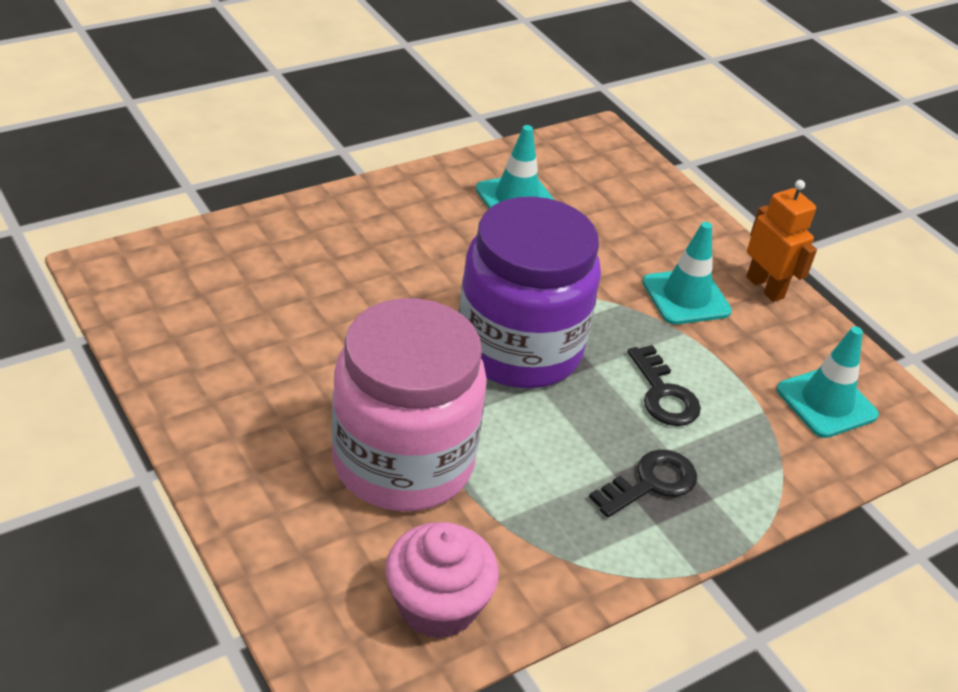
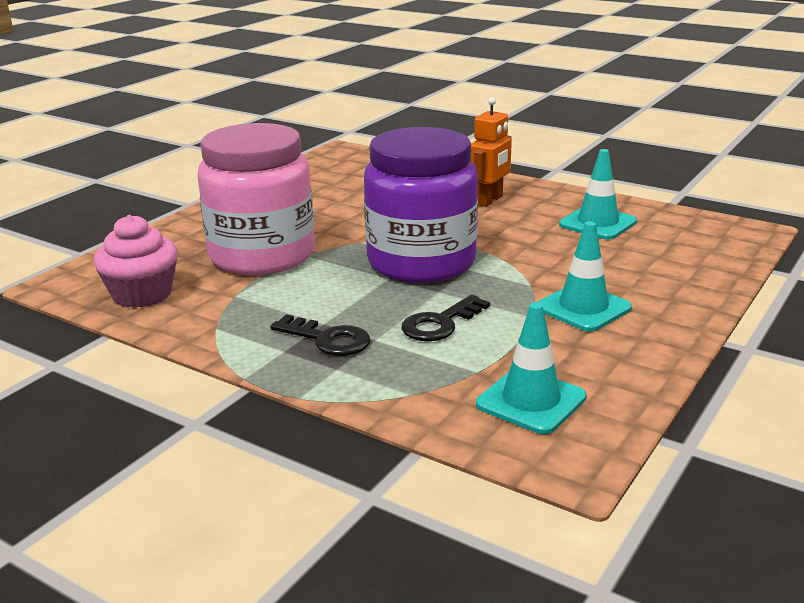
camera: 70 degrees right, 15 degrees down
(765, 287) = (660, 340): orange robot -> orange robot (489, 200)

